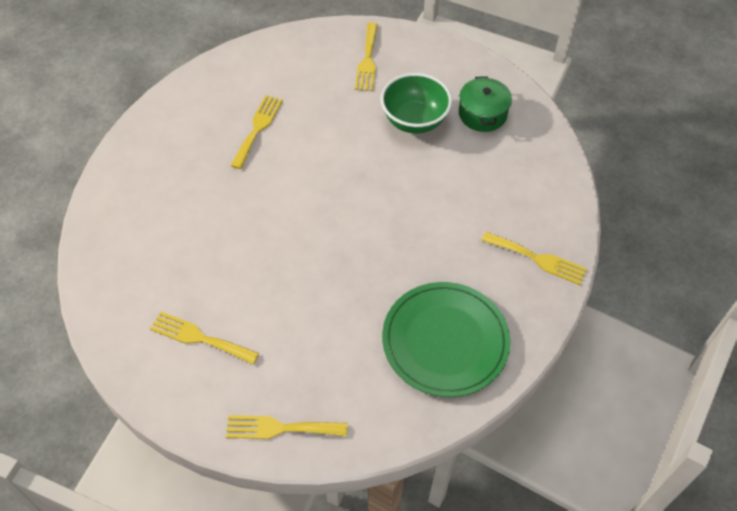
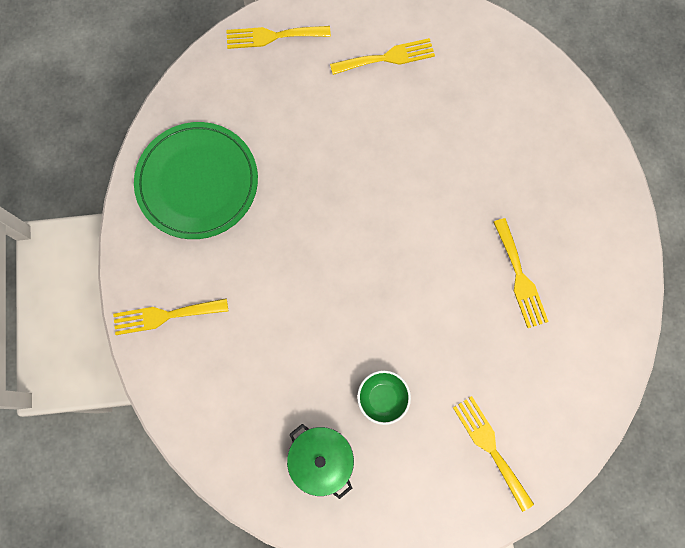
camera: 145 degrees right, 20 degrees up
(280, 428) = (273, 36): yellow fork -> yellow fork turned 150 degrees counterclockwise
(414, 121) = (382, 398): green bowl -> green bowl, size x0.61

